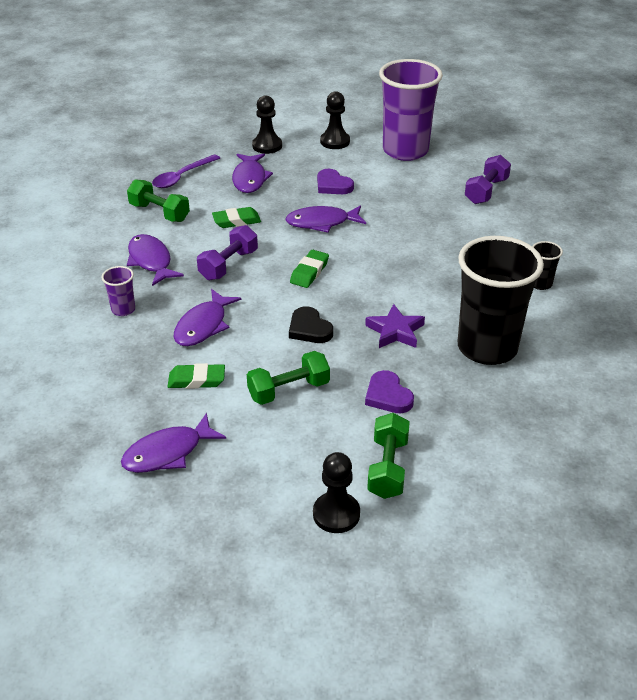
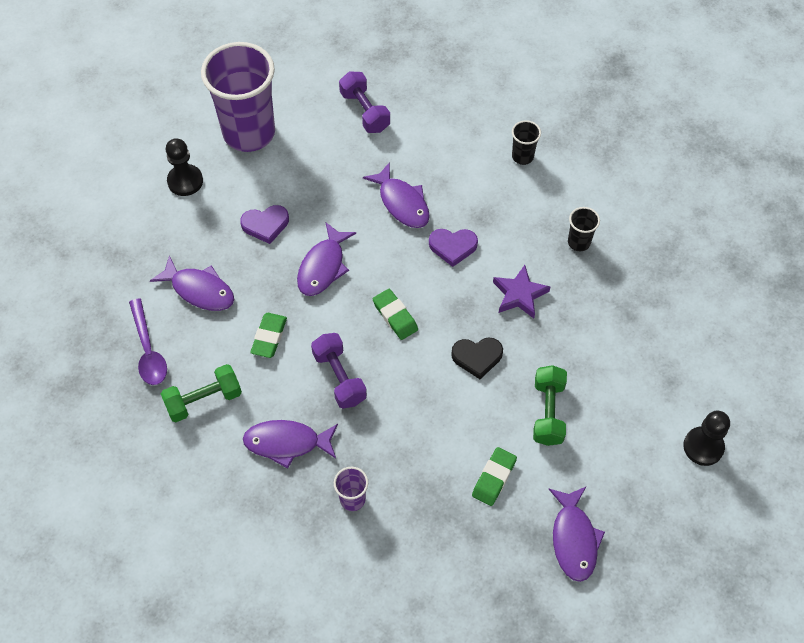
camera: 60 degrees left, 20 degrees up
(203, 326) = (420, 440): purple fish -> purple fish (402, 203)
(267, 146) = (146, 244): black pawn -> none
(388, 396) = (595, 343): purple heart -> purple heart (453, 247)
(388, 468) = (674, 387): green dumbbell -> none
(487, 348) = (579, 242): black cup -> black cup, size x0.41

